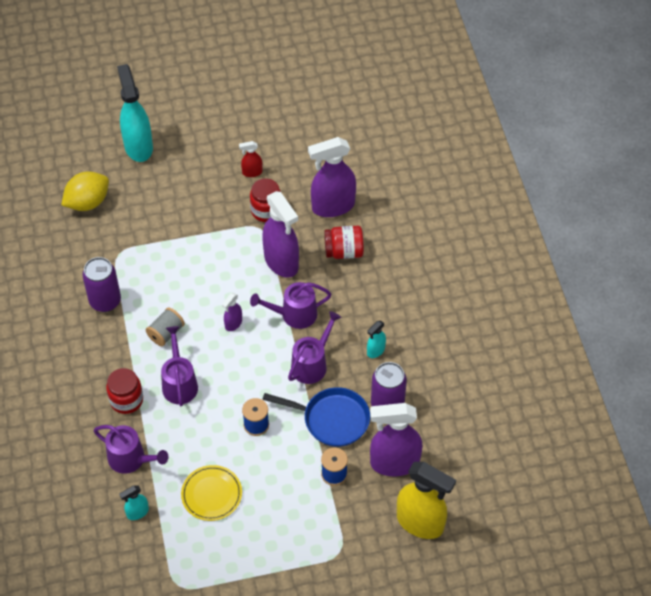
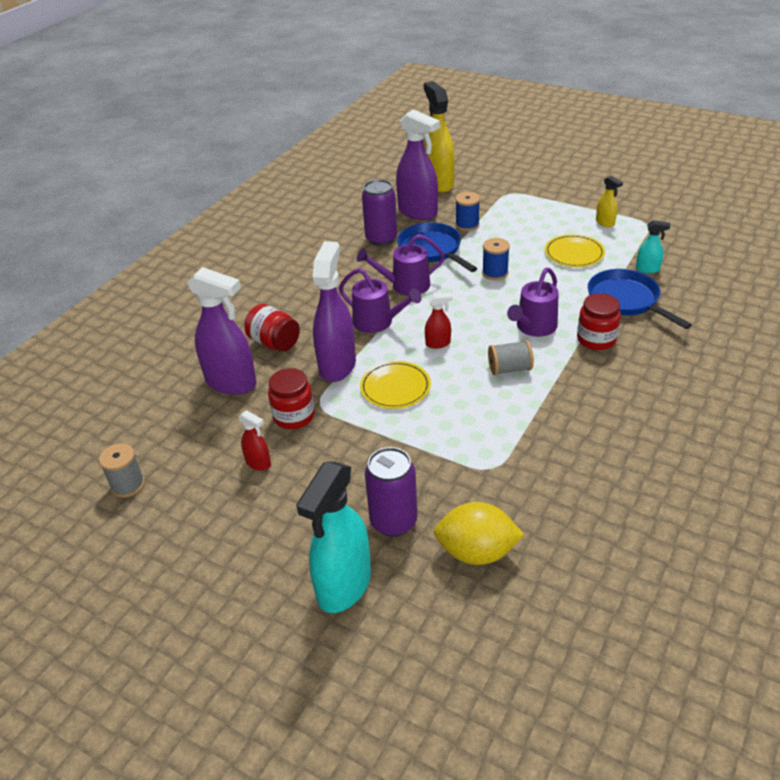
camera: 135 degrees left, 15 degrees down
(105, 301) = (548, 429): purple can -> purple can (393, 521)
(130, 459) = (626, 300): purple watering can -> blue pan
(216, 561) = (605, 223): none -> yellow spray bottle
(226, 270) = (395, 387): none -> yellow plate
(233, 323) = (438, 343): purple spray bottle -> red spray bottle
(306, 117) = (128, 485): none -> grey spool
(375, 351) = (346, 269): turquoise spray bottle -> none

